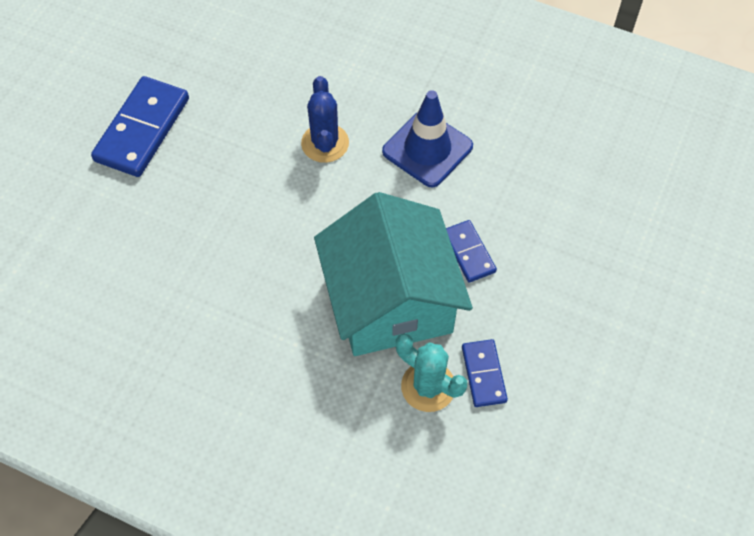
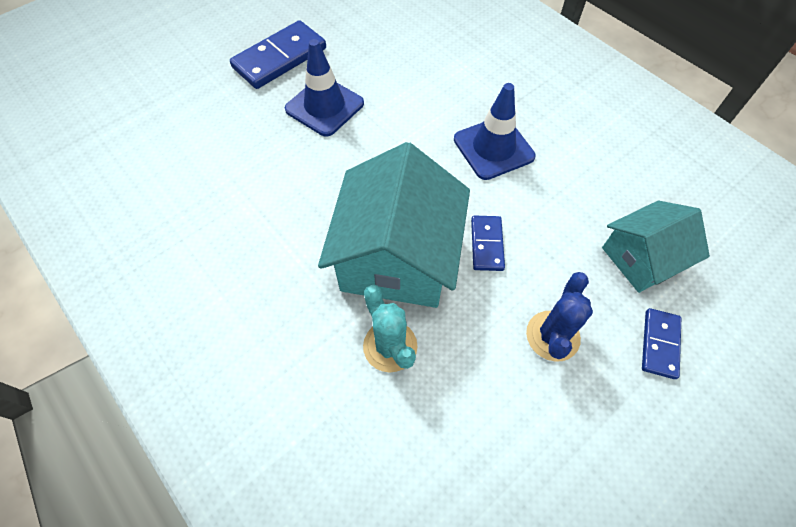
camera: 25 degrees right, 0 degrees up
(227, 169) = (324, 106): none -> blue traffic cone
(325, 143) = (411, 114): blue cactus -> blue cactus (552, 336)
(483, 374) = (446, 357): blue domino -> blue domino (659, 344)
(612, 209) = (641, 258): none -> turquoise house

